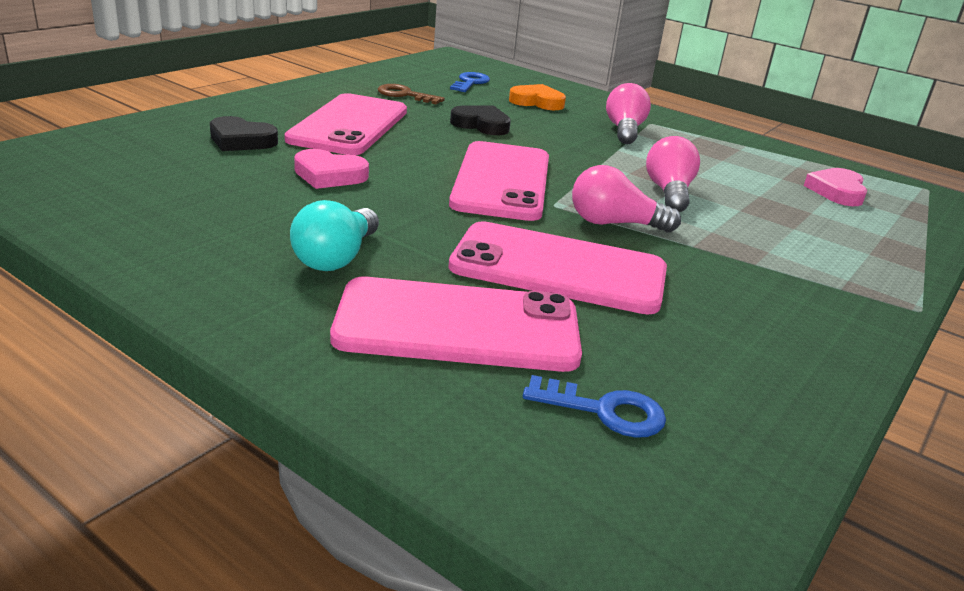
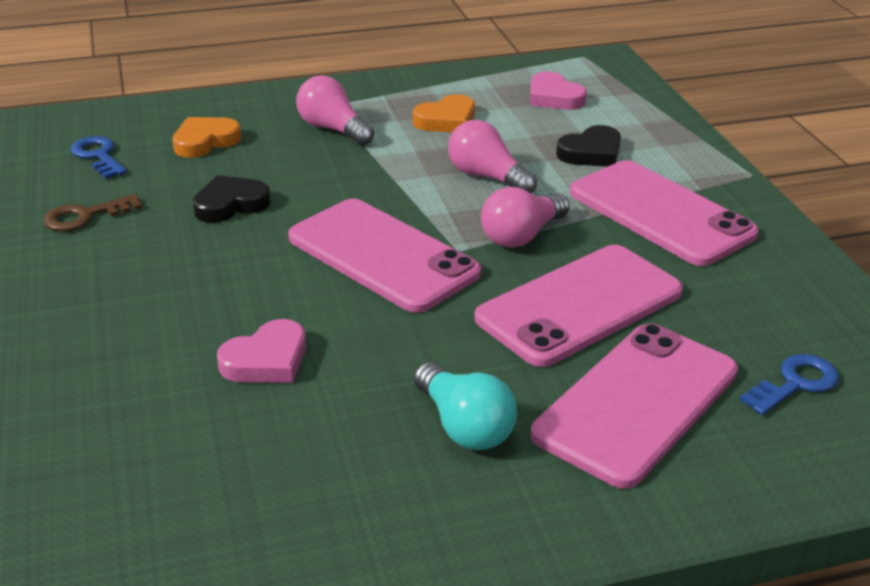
camera: 50 degrees left, 5 degrees up
(241, 140) = (100, 391): black heart -> black heart (591, 153)
(349, 125) = (137, 293): pink phone -> pink phone (660, 213)
(714, 161) = (446, 120): none -> orange heart

